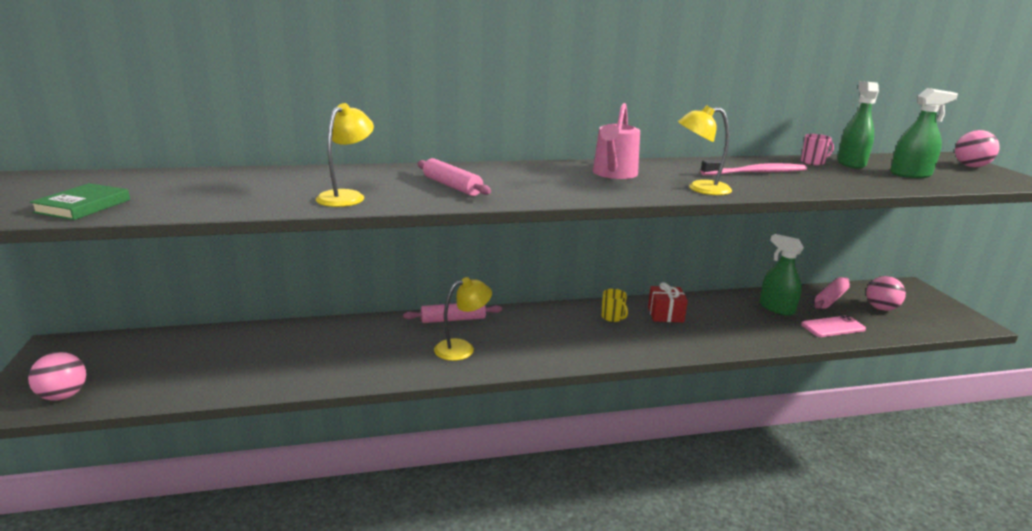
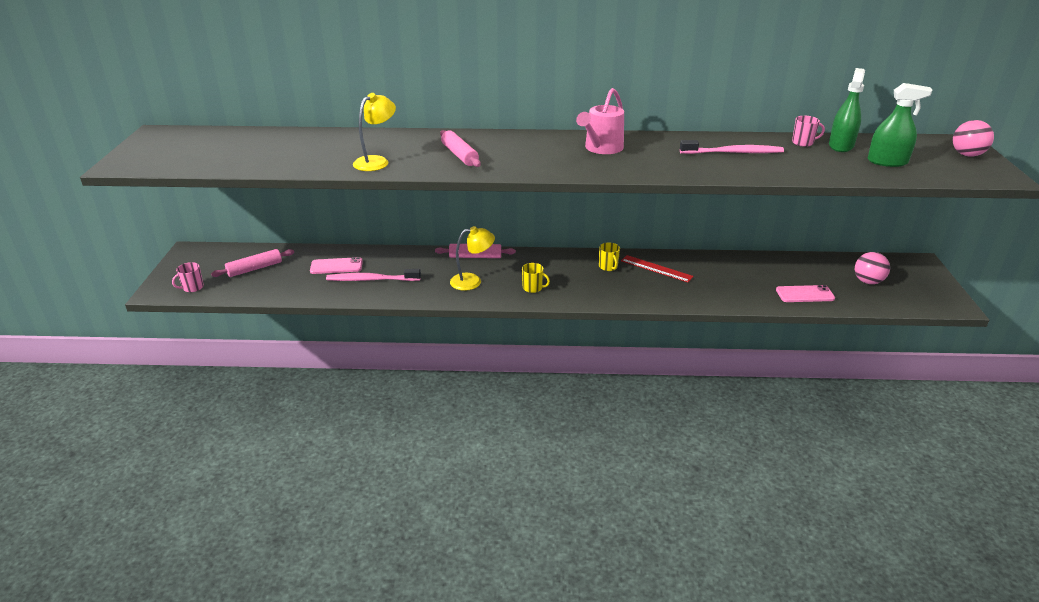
camera: 15 degrees right, 10 degrees up
(63, 396) = (192, 287): pink ball -> pink mug
(83, 206) = (200, 161): green book -> none
(276, 347) = (336, 266): none -> pink phone
(329, 359) = (371, 279): none -> pink toothbrush
(539, 349) = (533, 288): none -> yellow mug
(665, 314) = (656, 268): red gift -> red ruler
(700, 188) = (664, 168): yellow lamp -> none
(776, 308) = (764, 272): green spray bottle -> none
(830, 299) = (824, 268): pink rolling pin -> pink rolling pin (255, 268)

